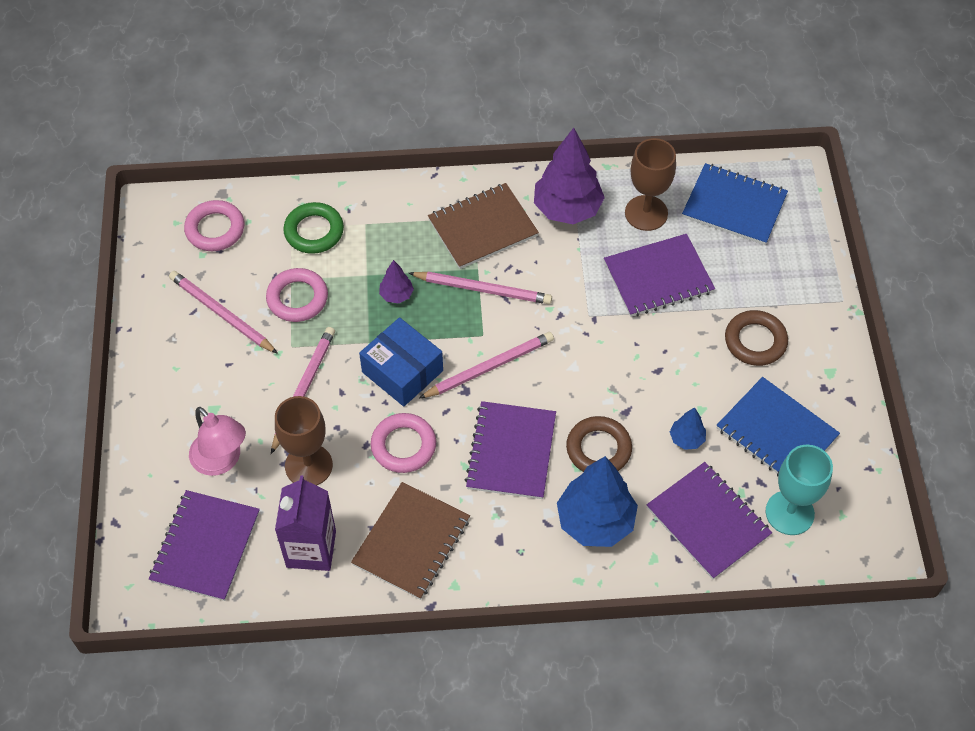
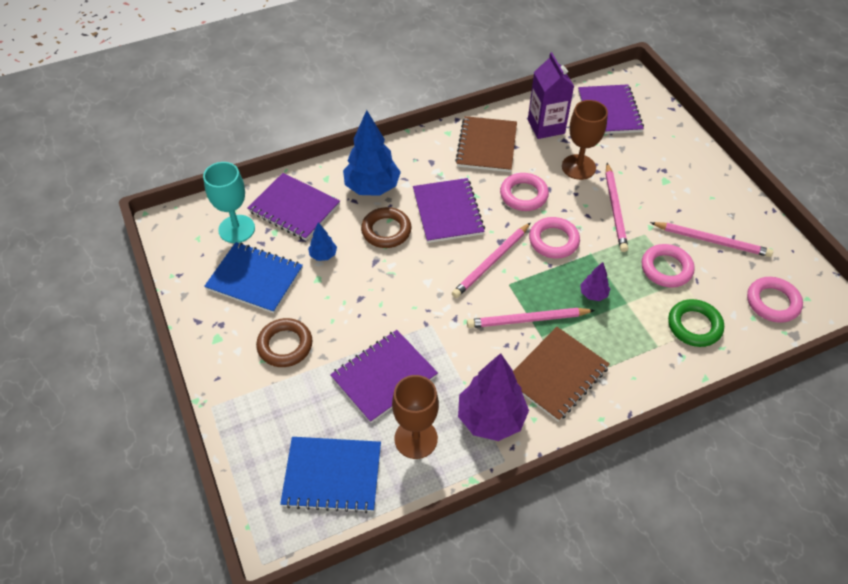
camera: 160 degrees right, 5 degrees down
(222, 461) = (635, 154): pink lamp -> none
(402, 371) = (553, 241): blue box -> pink ring

